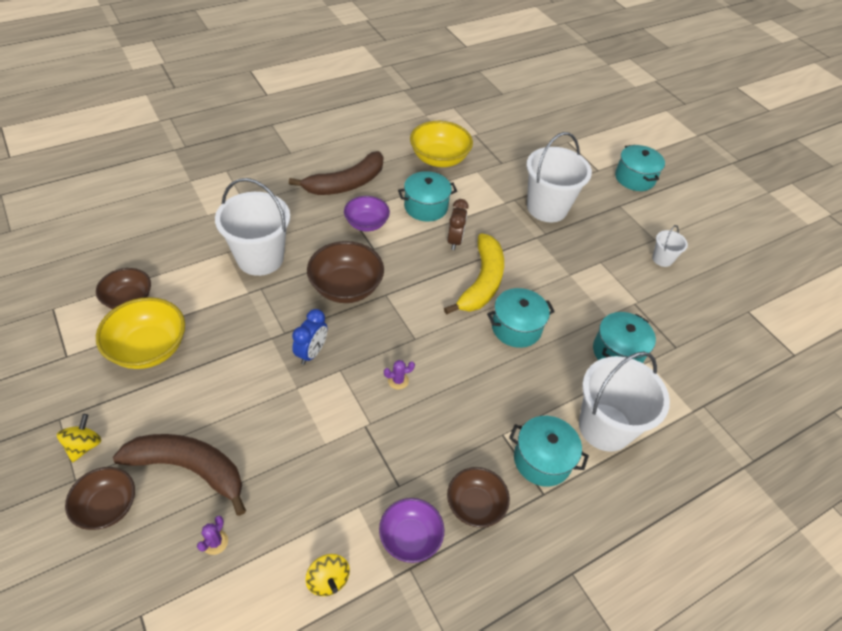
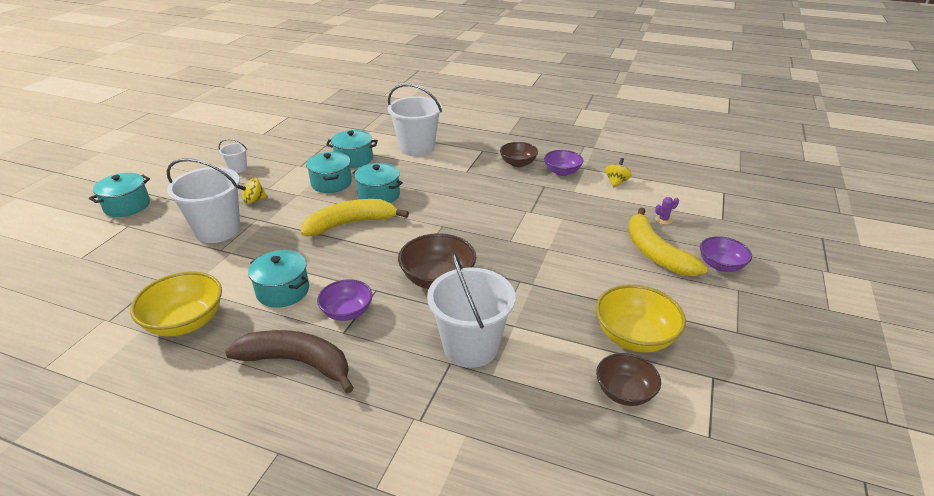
camera: 125 degrees left, 15 degrees down
(84, 446) = (723, 304): yellow spinning top -> yellow spinning top (254, 200)
(108, 506) = (721, 265): brown bowl -> purple bowl
(189, 468) = (655, 253): brown banana -> yellow banana
(311, 352) = (516, 259): blue clock -> none
(398, 380) = (484, 216): purple cactus -> none
(455, 241) = (315, 255): brown clock -> none
(542, 459) = (464, 156): turquoise pot -> turquoise pot (331, 183)

